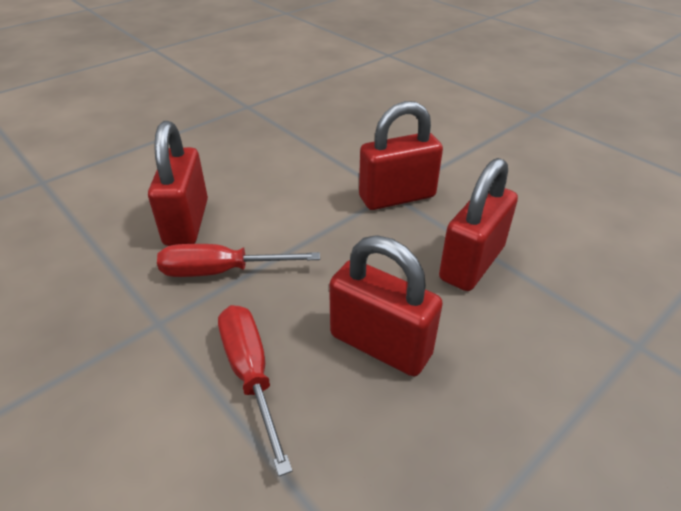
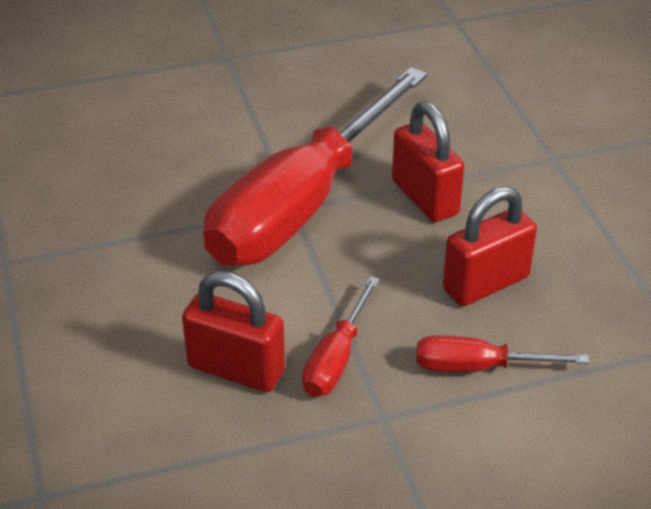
camera: 65 degrees left, 0 degrees up
(397, 197) = (302, 205): red padlock -> red screwdriver

